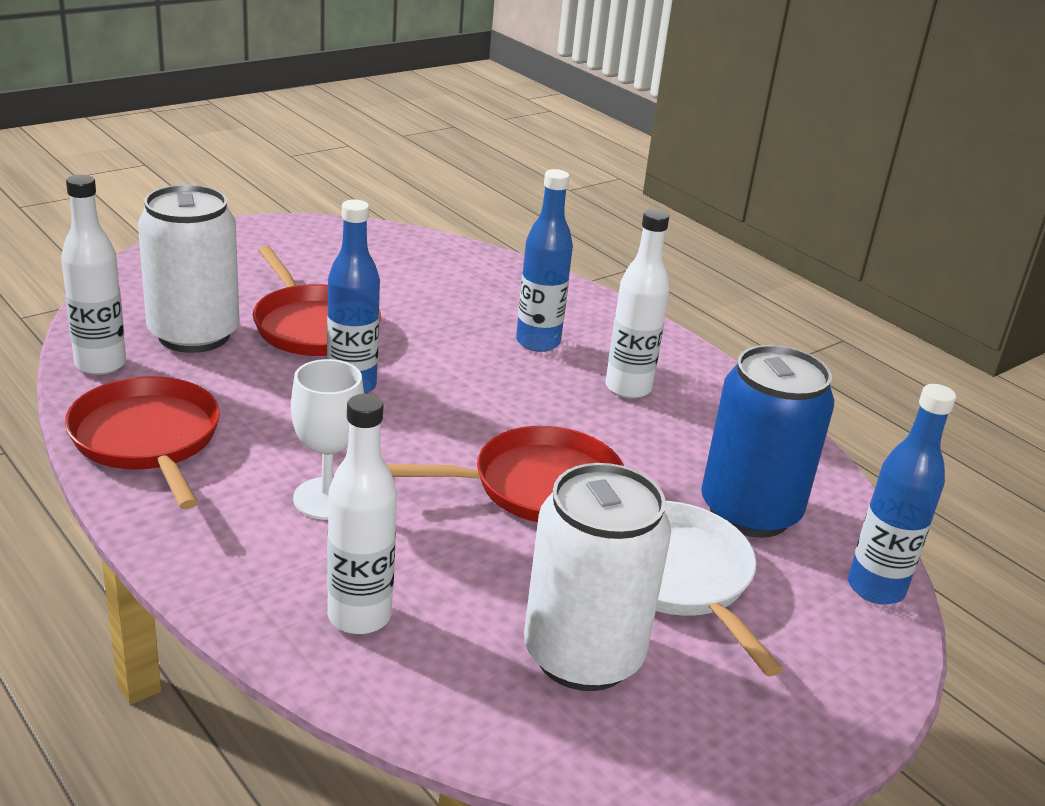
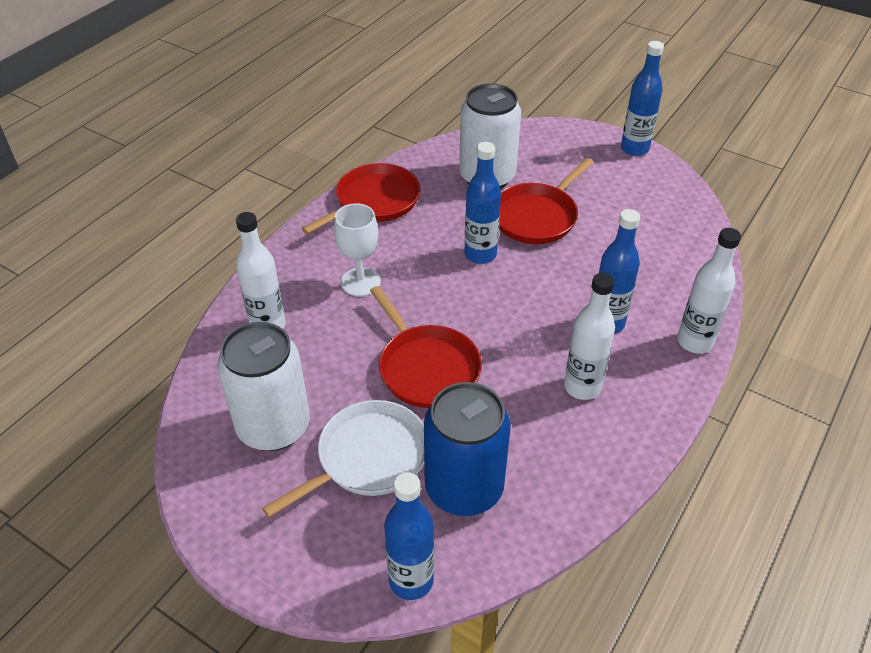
camera: 75 degrees right, 15 degrees up
(100, 364) = (431, 159): white bottle -> white bottle (694, 342)
(248, 229) = (634, 149): none -> blue bottle

